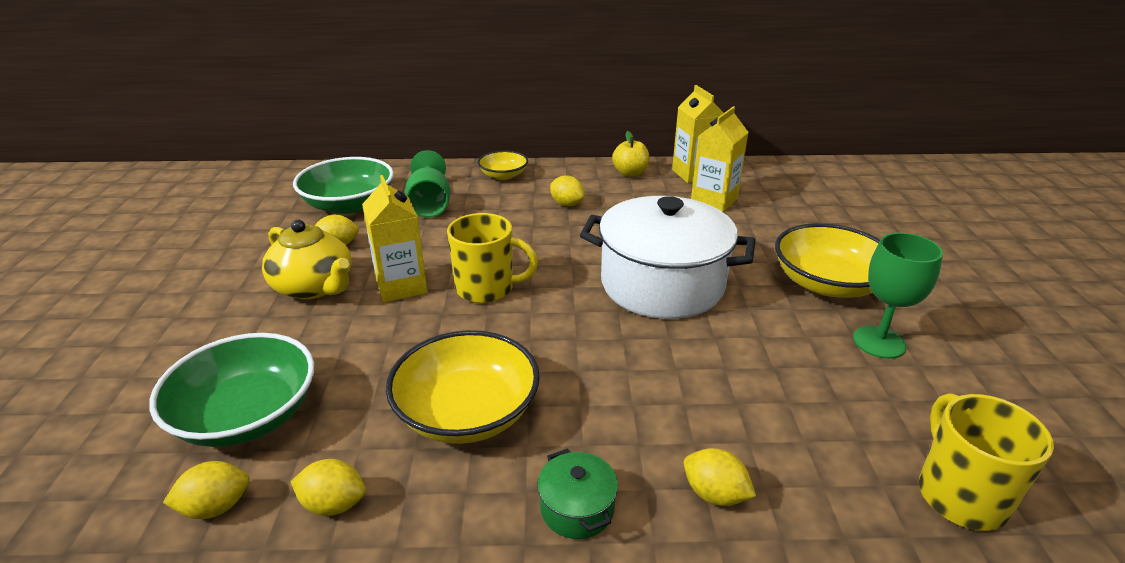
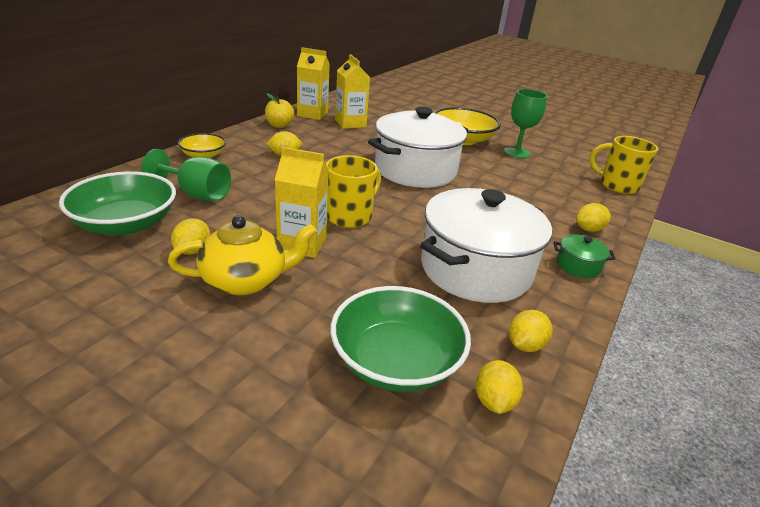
camera: 60 degrees left, 0 degrees up
(467, 412) = (475, 269): yellow bowl -> white pot

